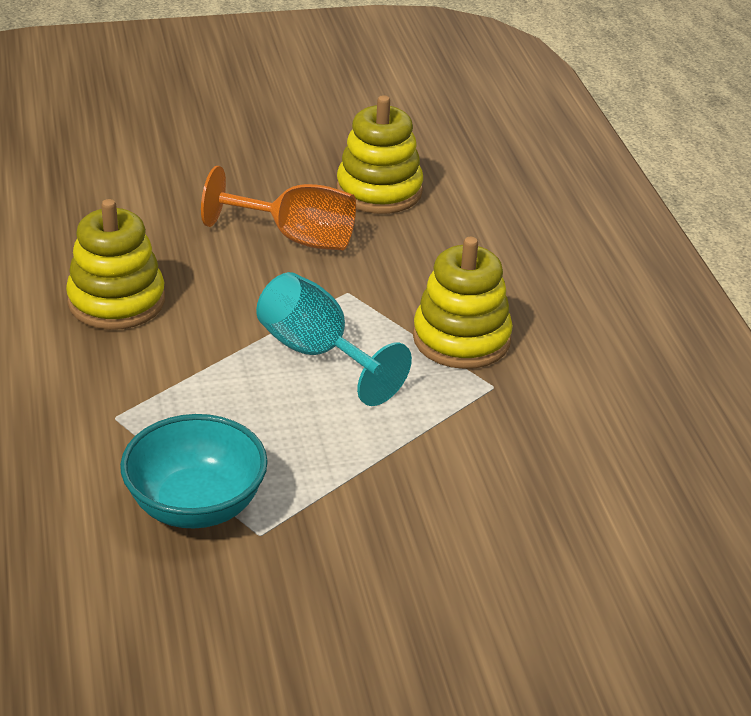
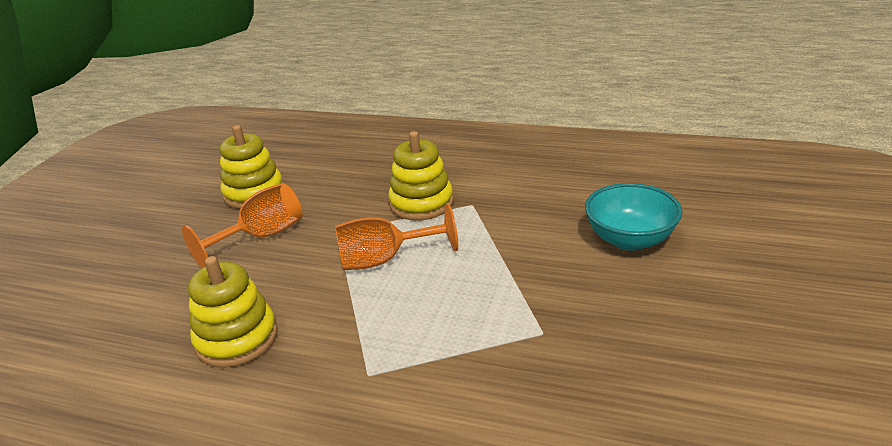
camera: 55 degrees left, 5 degrees down
(196, 505) = (495, 356): turquoise bowl -> turquoise bowl (630, 239)
(317, 353) = (385, 260): turquoise goblet -> orange goblet

